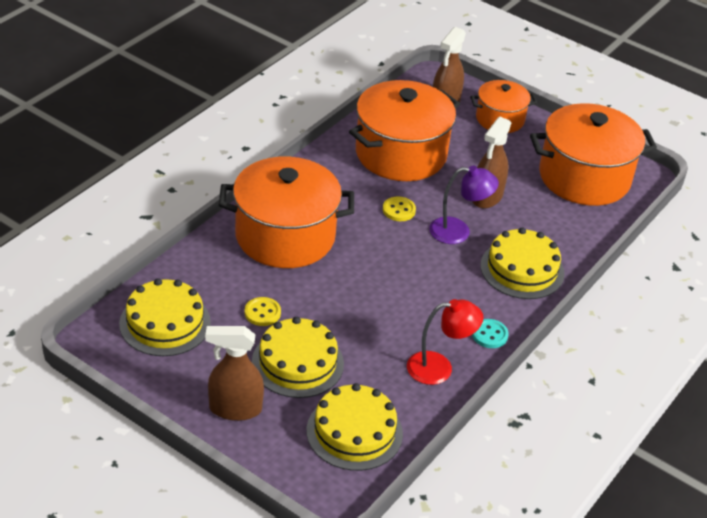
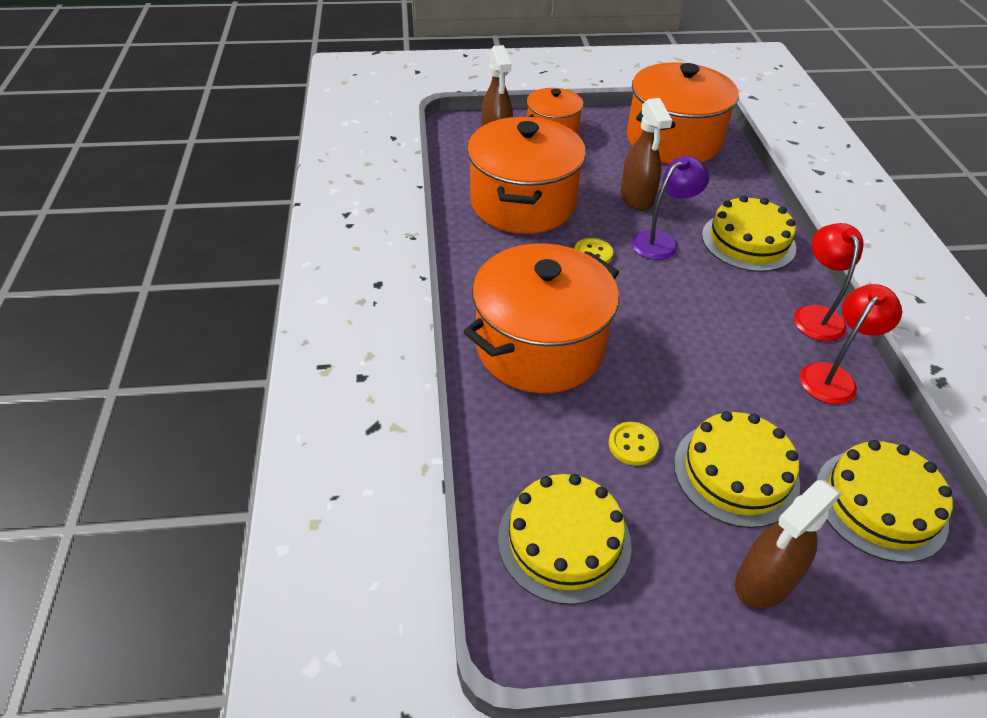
camera: 40 degrees left, 5 degrees up
(489, 335) = (815, 315): turquoise button -> red lamp

